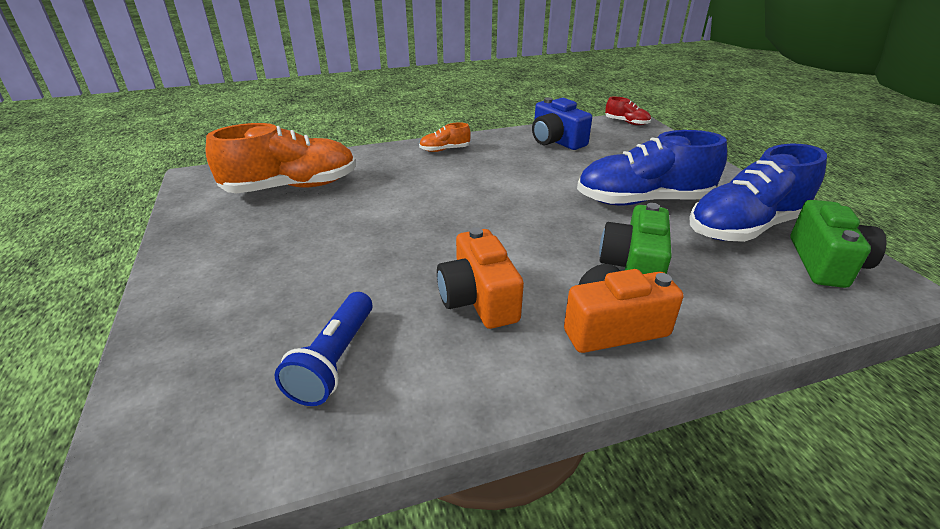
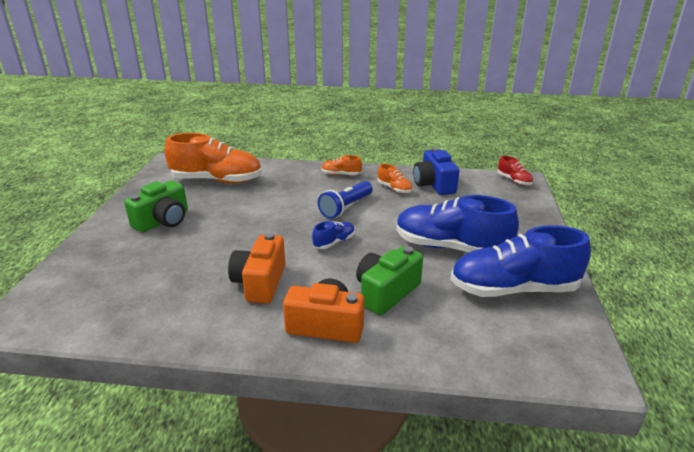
camera: 25 degrees right, 5 degrees down
(334, 360) = (149, 292): blue flashlight -> blue flashlight (346, 207)
(517, 226) = (334, 242): none -> blue shoe
(520, 153) = (394, 189): none -> orange shoe
(825, 263) = (548, 334): green camera -> green camera (163, 221)

